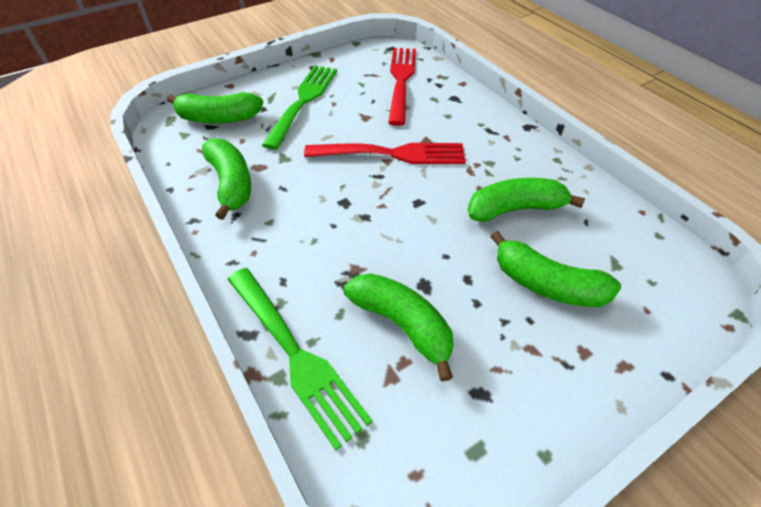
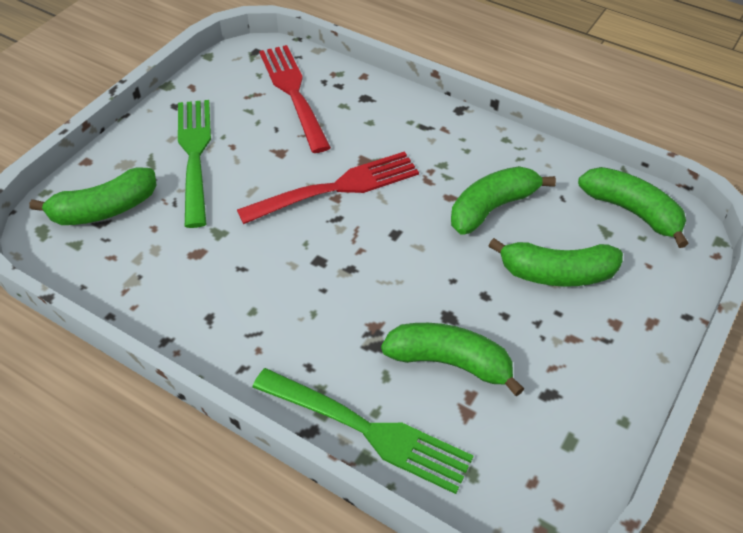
camera: 25 degrees left, 0 degrees up
(231, 184) = (179, 284): green banana -> green banana (632, 211)

